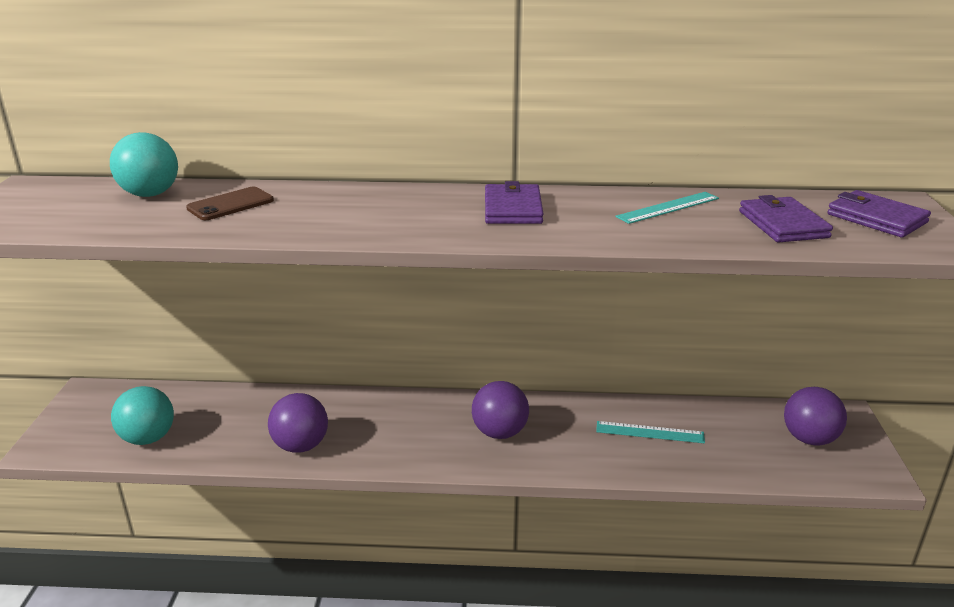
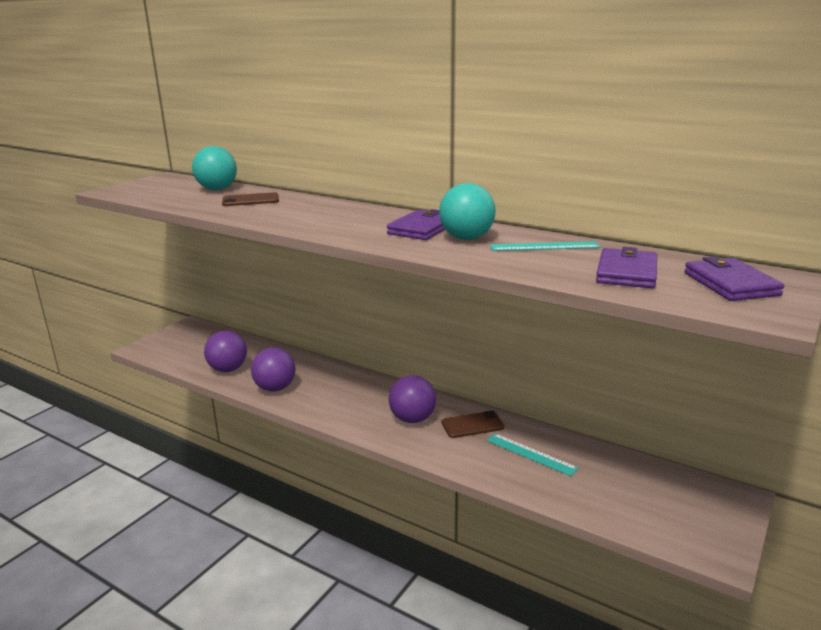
camera: 30 degrees right, 5 degrees down
(148, 438) = (196, 359): turquoise ball -> turquoise ball (466, 238)
(566, 419) = (472, 425): none -> brown phone
(809, 439) = (676, 504): purple ball -> purple ball (228, 369)

